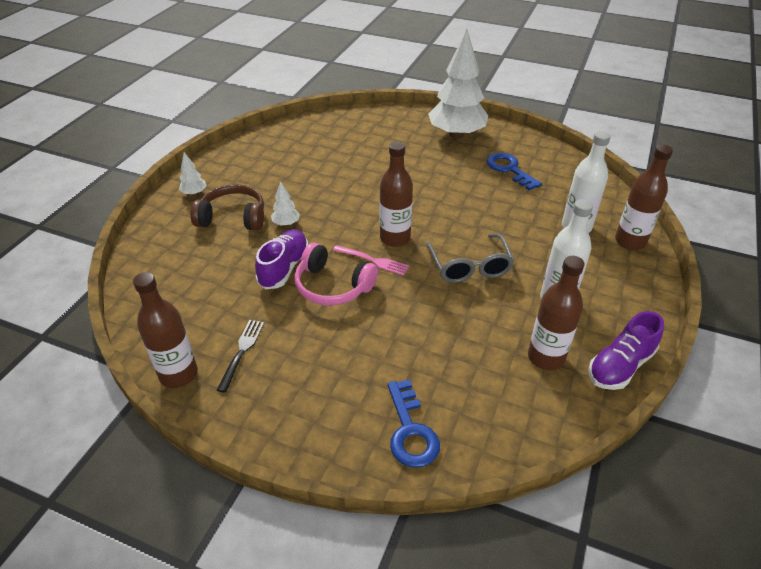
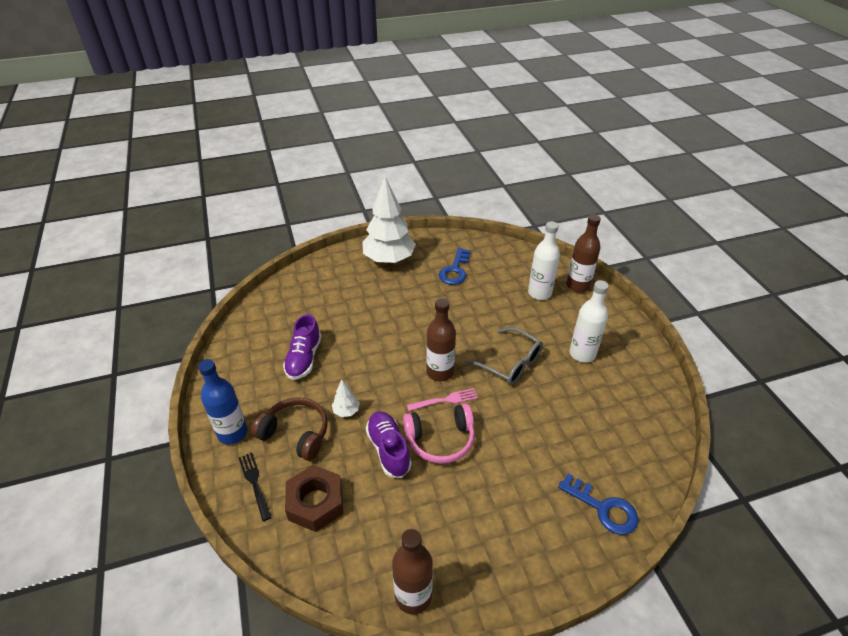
camera: 40 degrees left, 0 degrees up
(191, 269) = (315, 502): none -> brown nut
(194, 193) = (232, 433): white tree -> blue bottle
(233, 217) = (295, 434): brown headphones -> brown headphones turned 60 degrees clockwise
(242, 352) = (437, 540): black fork -> black fork (254, 483)
(509, 169) = (455, 270): blue key -> blue key turned 90 degrees counterclockwise
(546, 357) = (617, 399): brown bottle -> none
(620, 366) = (657, 377): purple shoe -> purple shoe (304, 358)

